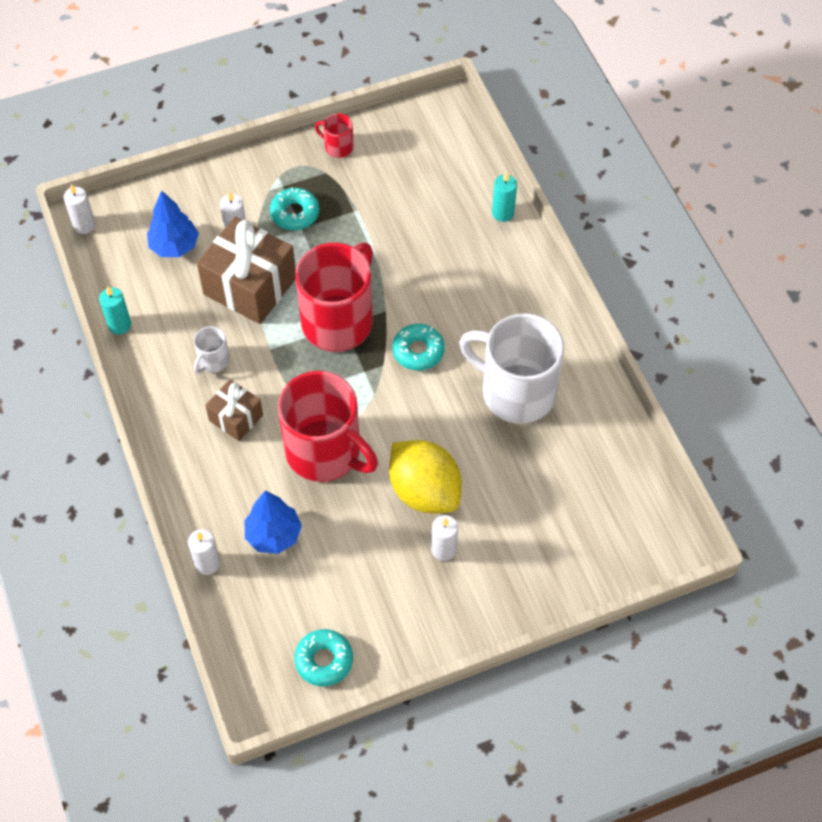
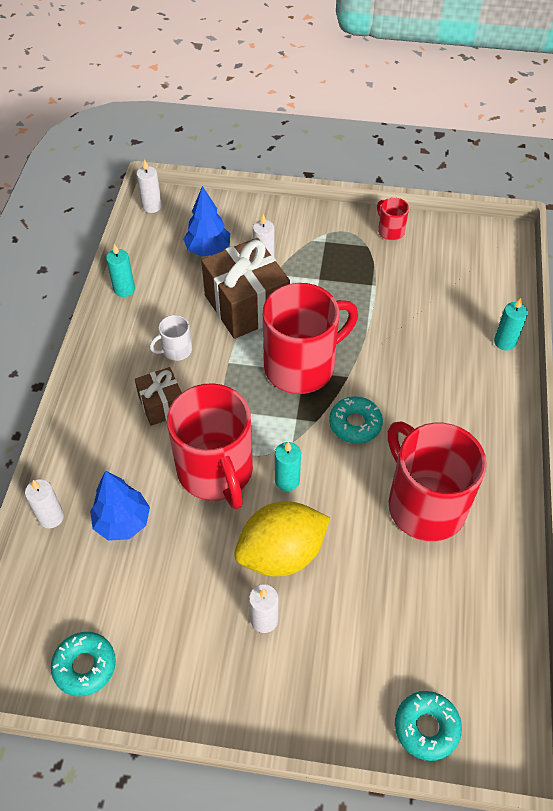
camera: 30 degrees right, 5 degrees down
(295, 213) = (321, 266): turquoise donut -> turquoise donut (426, 727)
(391, 429) = (287, 480): none -> turquoise candle
(424, 491) = (281, 553): yellow lemon -> yellow lemon turned 75 degrees clockwise
(516, 392) = (424, 504): white mug -> red mug

